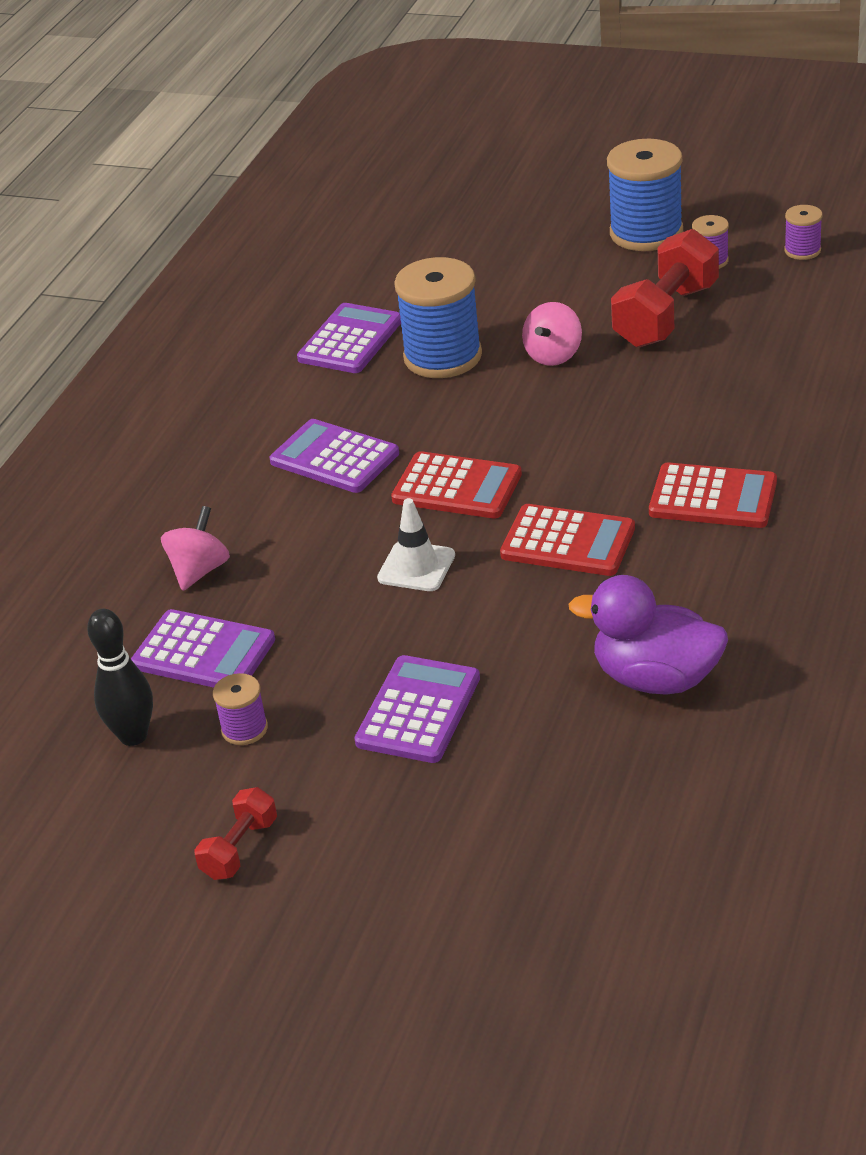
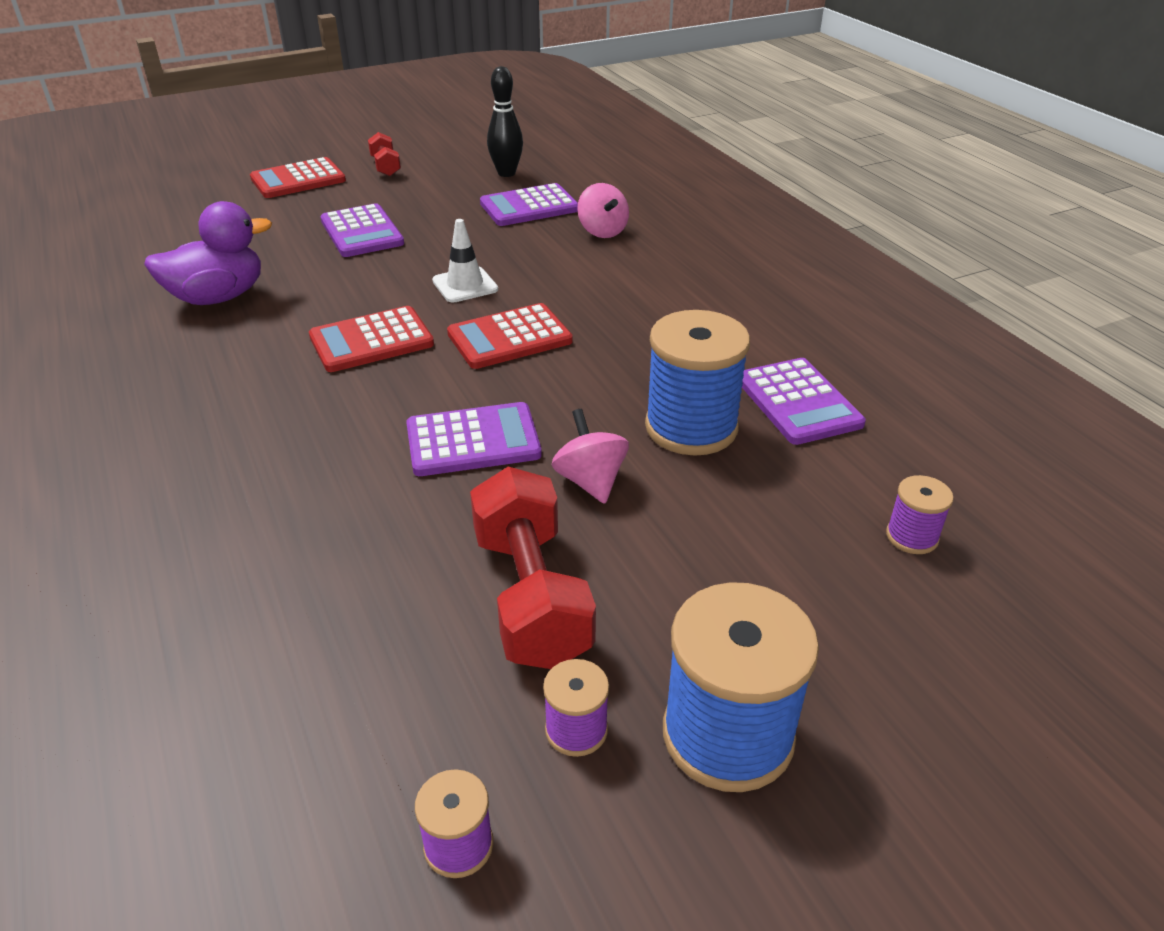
camera: 130 degrees right, 0 degrees up
(244, 729) = (452, 194): purple spool -> purple spool (911, 536)
(334, 458) = (635, 316): purple calculator -> purple calculator (473, 441)
(713, 497) = (278, 421): red calculator -> red calculator (298, 180)

